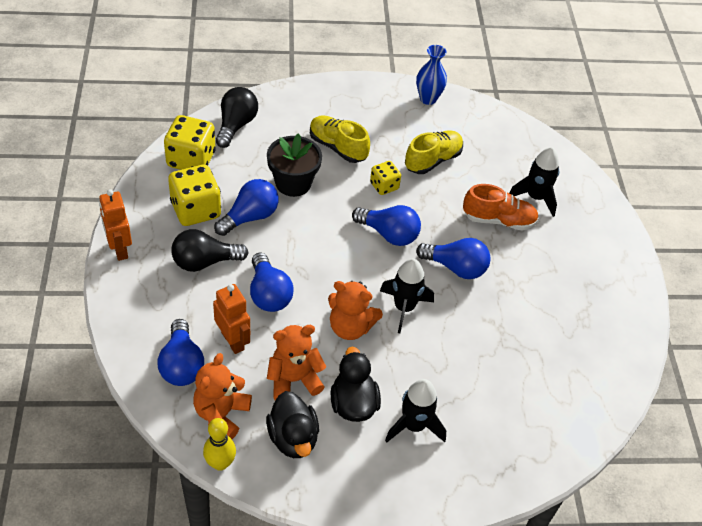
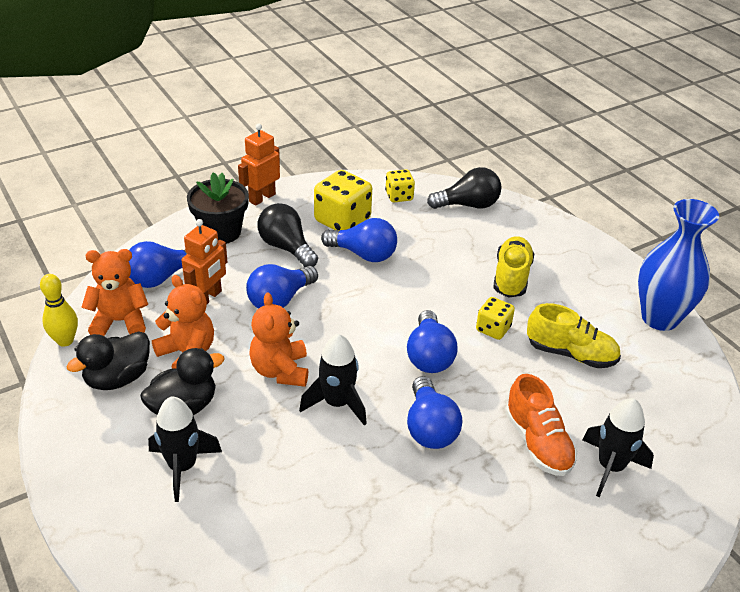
camera: 65 degrees right, 10 degrees down
(191, 159) = (399, 196): yellow dice -> yellow dice, size x0.57
(293, 183) = (432, 265): black flower pot -> black flower pot (221, 232)
(428, 99) = (659, 318): blue vase -> blue vase, size x1.64

